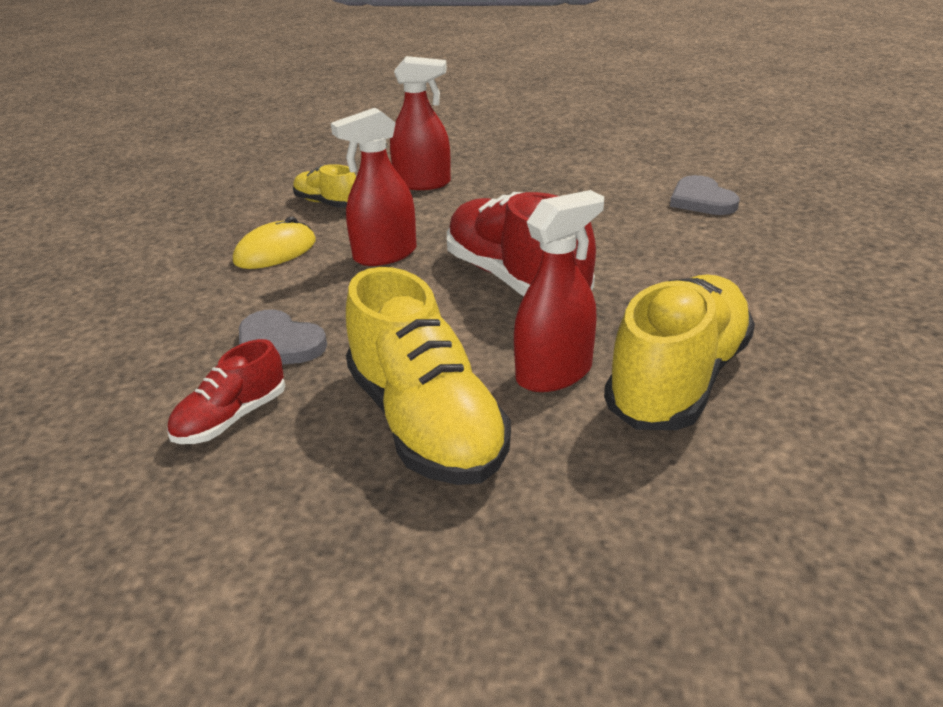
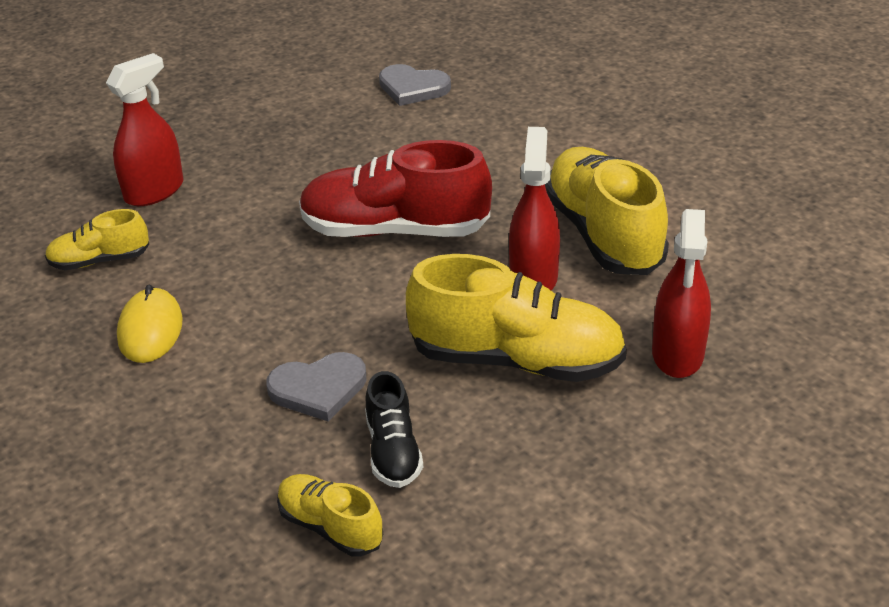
camera: 50 degrees left, 5 degrees up
(108, 435) = (330, 527): none -> yellow shoe
(232, 418) = (393, 451): red shoe -> black shoe
(385, 255) = (256, 272): red spray bottle -> red spray bottle (677, 354)

